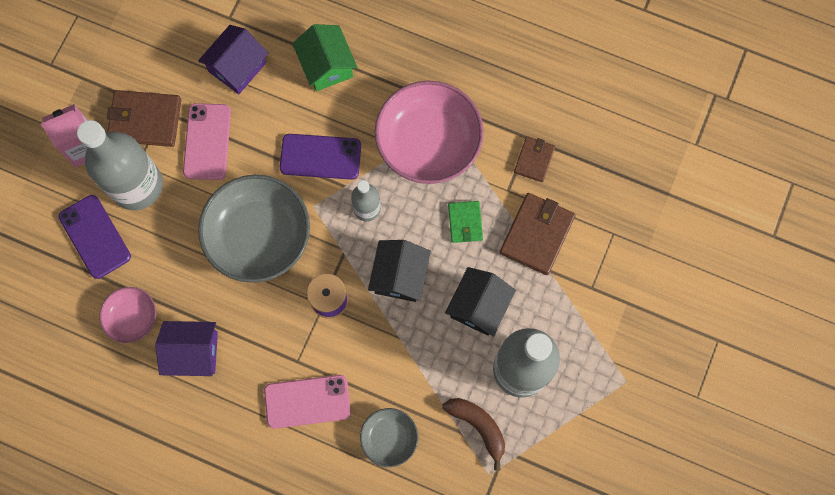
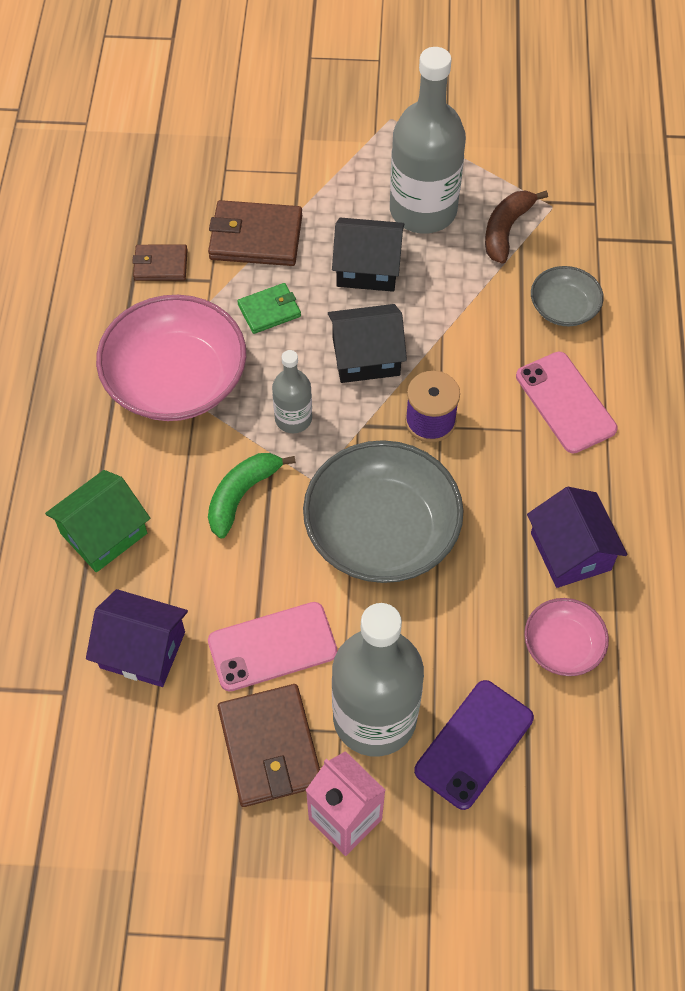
camera: 110 degrees left, 15 degrees down
(320, 157) = (242, 495): purple phone -> green banana

